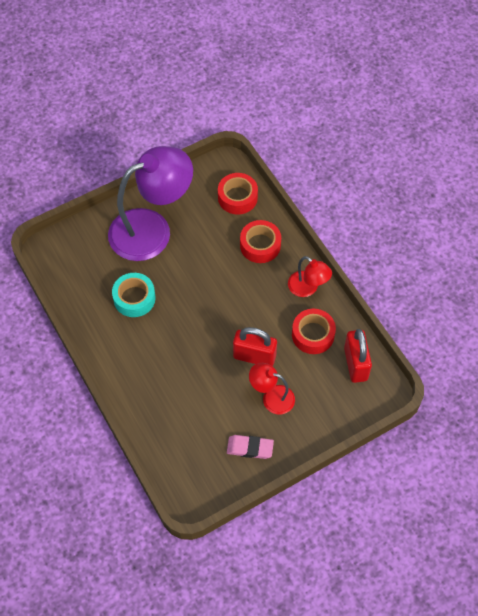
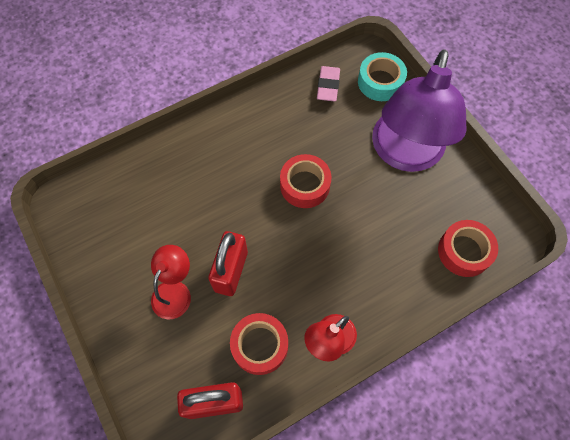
camera: 90 degrees right, 5 degrees up
(134, 298) = (310, 140): turquoise tape -> turquoise tape (380, 82)
(152, 229) = (405, 154): purple lamp -> purple lamp turned 45 degrees clockwise
(250, 448) = (112, 265): pink eraser -> pink eraser (328, 86)
(260, 245) = (392, 279): red tape -> red tape (305, 185)

